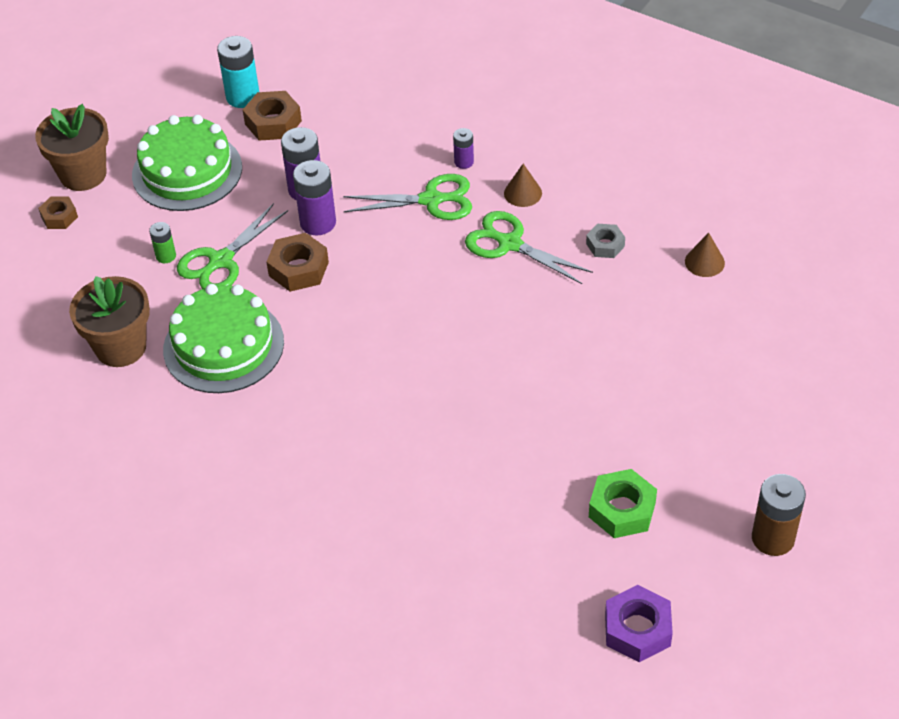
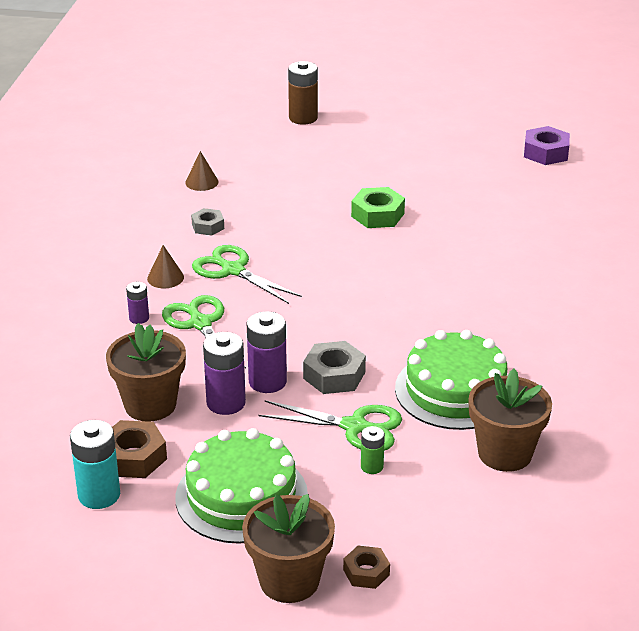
camera: 115 degrees left, 15 degrees down
(298, 269) = (334, 375): brown nut -> grey nut
(333, 144) = (150, 405): none -> brown flower pot
(510, 244) = (233, 270): green scissors -> green scissors turned 120 degrees clockwise
(622, 510) = (460, 173): green nut -> green nut (377, 215)
(773, 538) = (437, 122): brown battery -> brown battery (303, 118)

